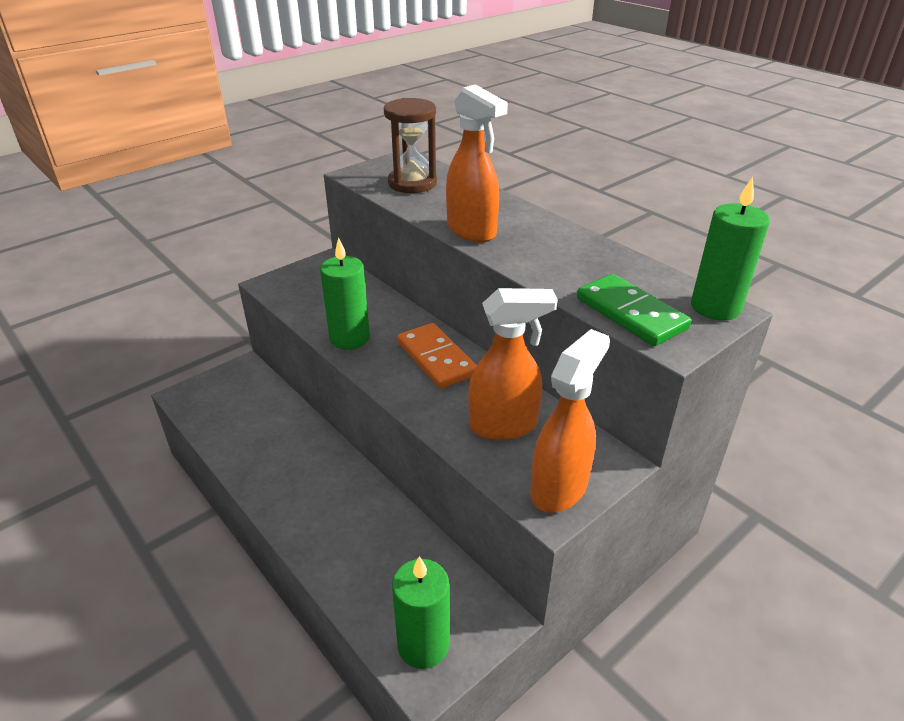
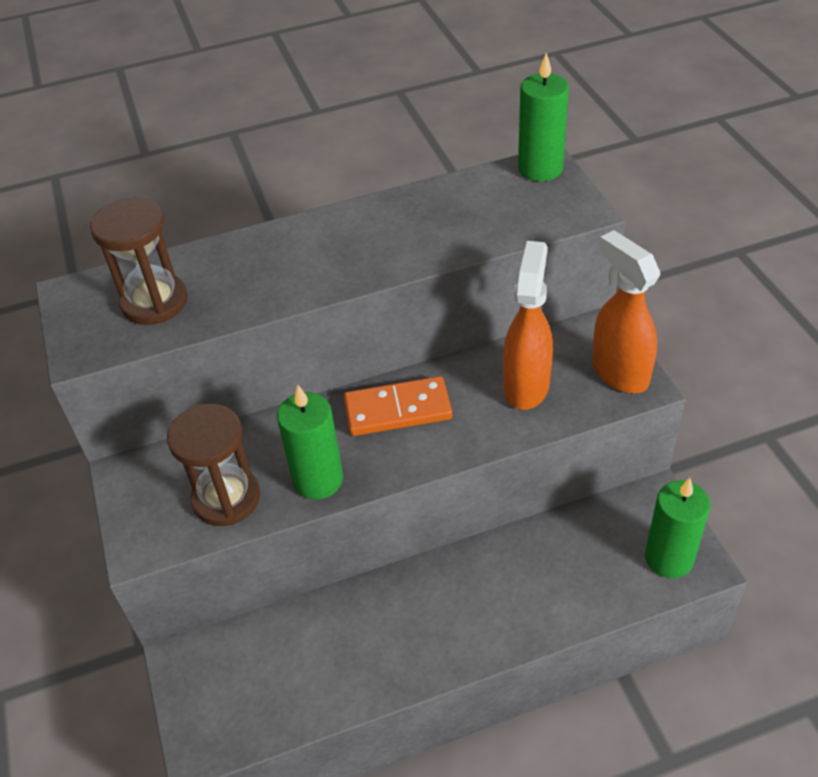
camera: 65 degrees left, 10 degrees up
(319, 304) = (226, 498): none -> brown hourglass
(472, 231) = (313, 280): orange spray bottle -> none
(631, 313) = (527, 218): green domino -> none

